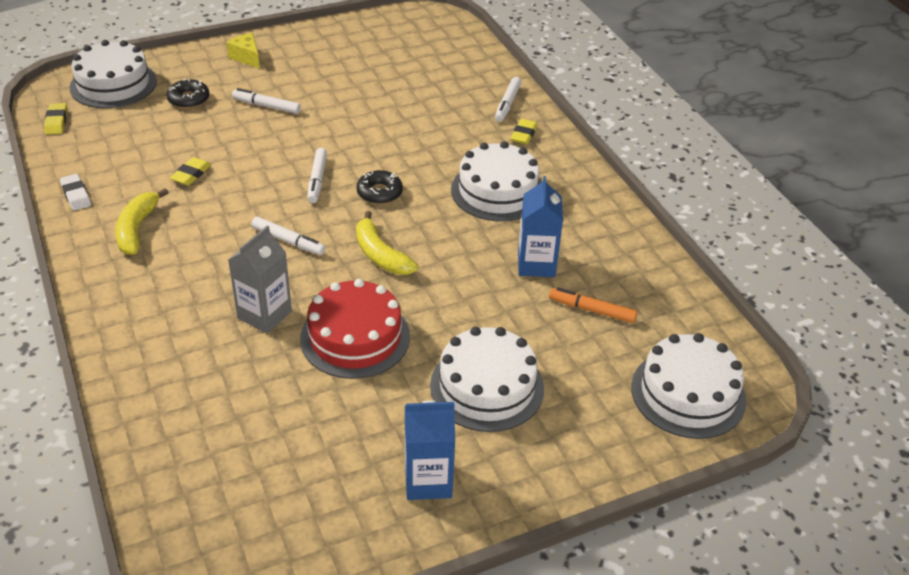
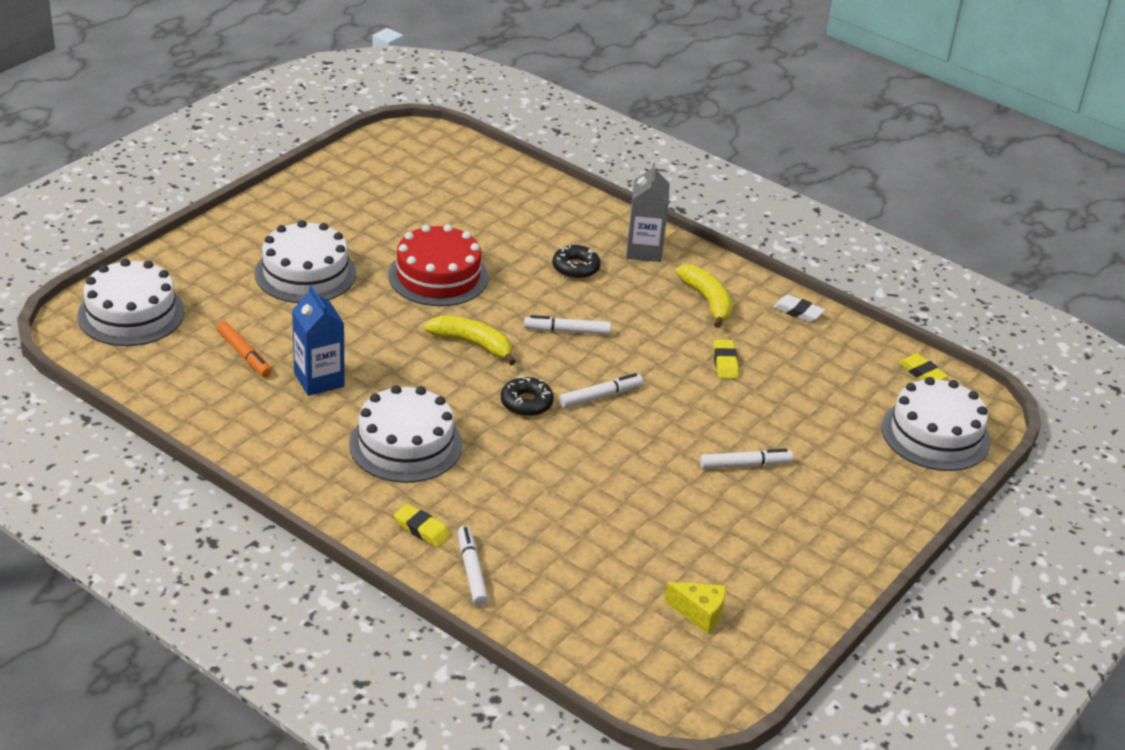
camera: 150 degrees right, 5 degrees down
(188, 99) = (835, 444): black donut -> black donut (575, 268)
(246, 57) = (847, 526): yellow cheese -> yellow cheese (700, 613)
(264, 315) = (526, 271): grey carton -> grey carton (644, 250)
(317, 180) = (600, 396): white marker -> white marker turned 90 degrees clockwise
(428, 480) = (313, 210): blue carton -> none
(524, 135) = (422, 529): yellow eraser -> yellow eraser turned 45 degrees counterclockwise
(592, 310) = (244, 354): orange marker -> orange marker turned 60 degrees clockwise

